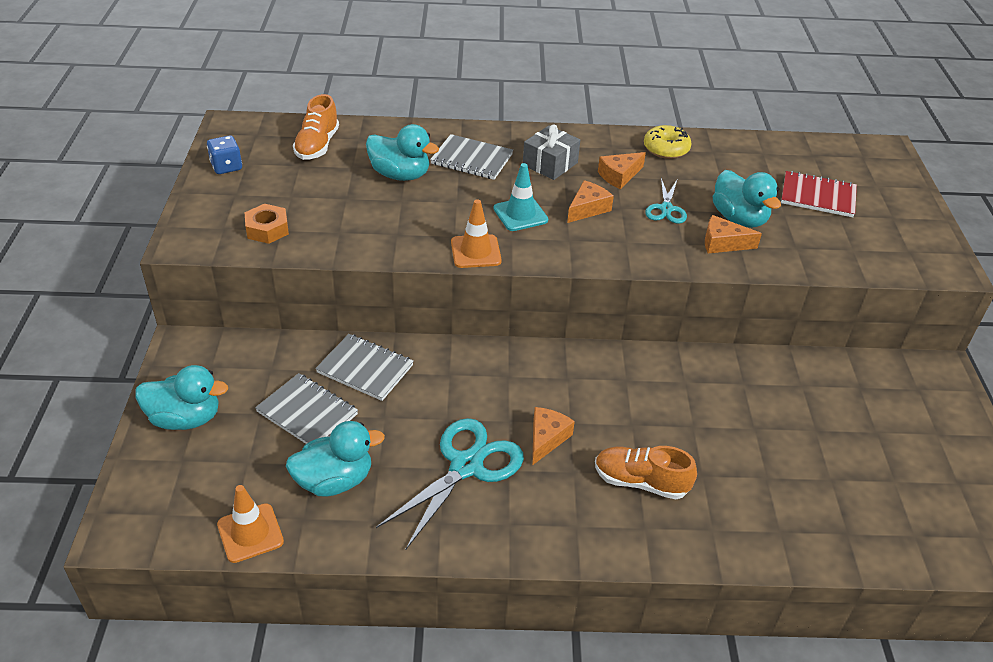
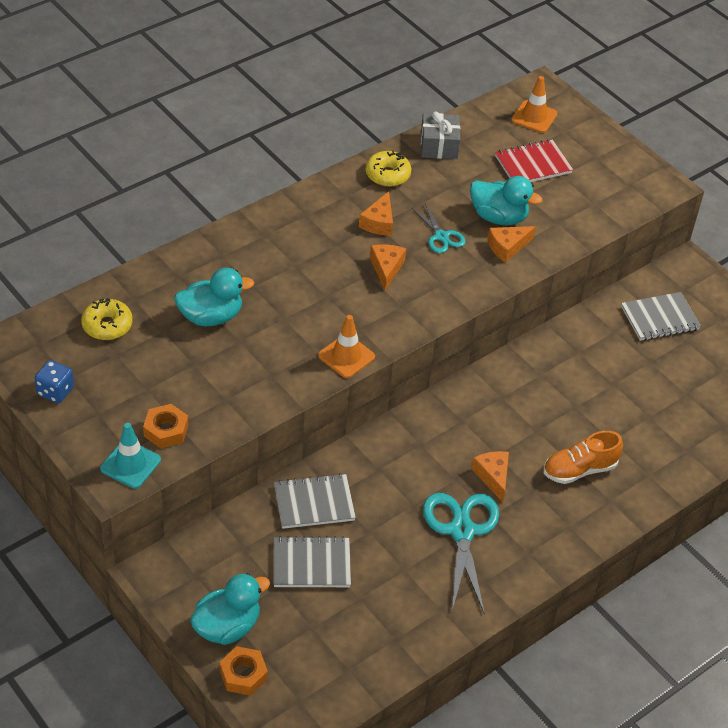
camera: 40 degrees left, 5 degrees up
(150, 463) = (243, 675): none -> orange nut
(250, 533) = (372, 672): orange traffic cone -> orange traffic cone (534, 117)
(317, 145) = (107, 325): orange shoe -> yellow donut
(334, 481) = (387, 600): turquoise duck -> none
(471, 159) = (250, 269): grey notebook -> grey notebook (660, 318)
(520, 214) = (343, 302): turquoise traffic cone -> turquoise traffic cone (130, 464)
(550, 164) = (316, 239): grey gift -> grey gift (439, 146)

